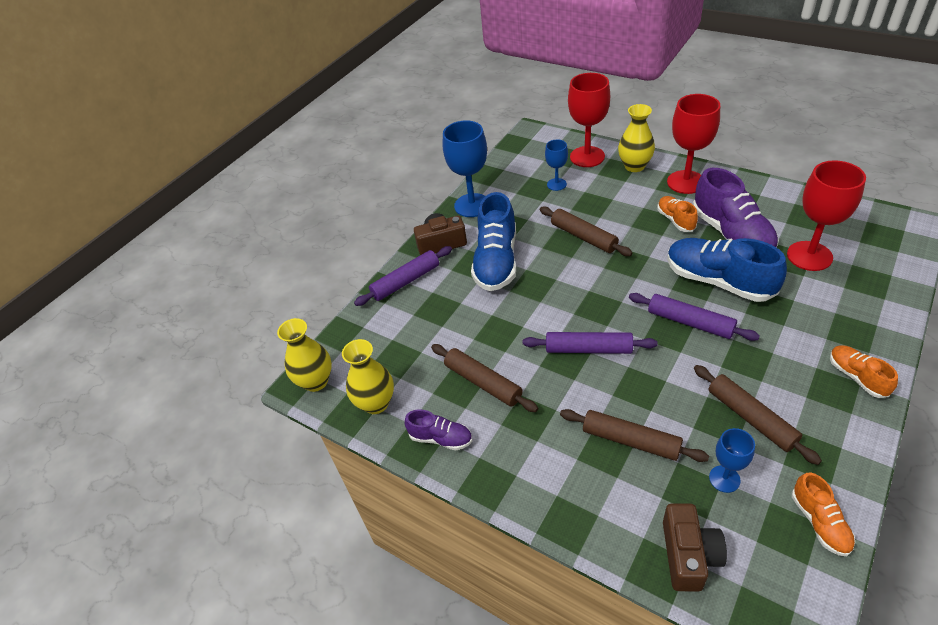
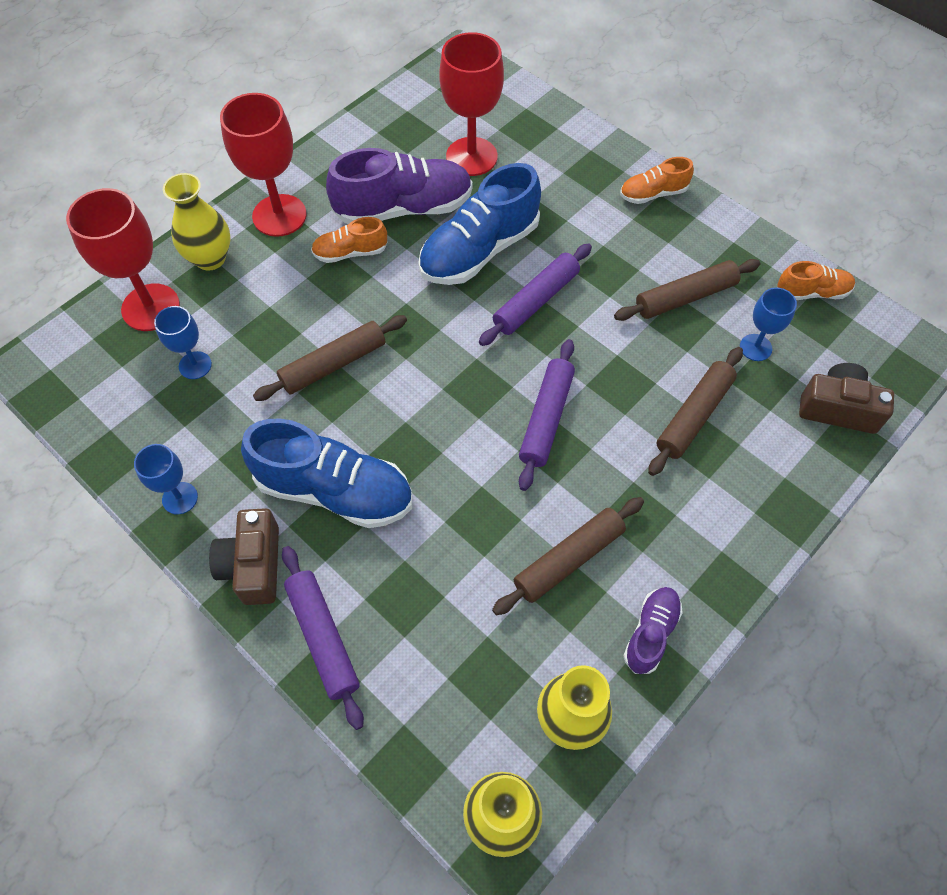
camera: 85 degrees left, 15 degrees up
(472, 205) = (180, 498): blue goblet -> blue goblet, size x0.55

